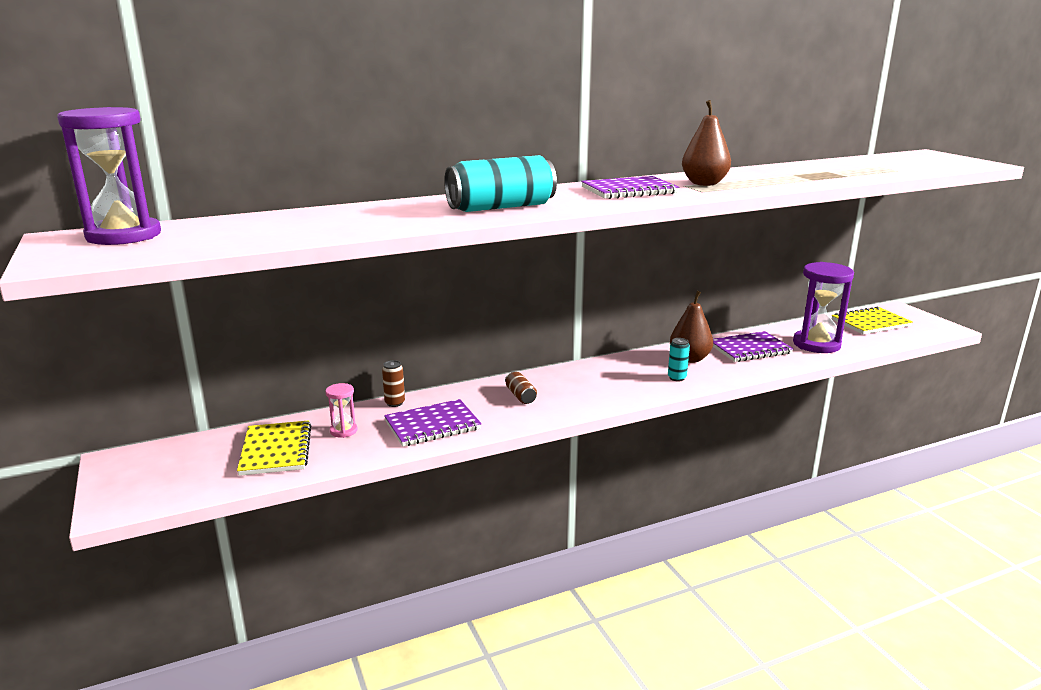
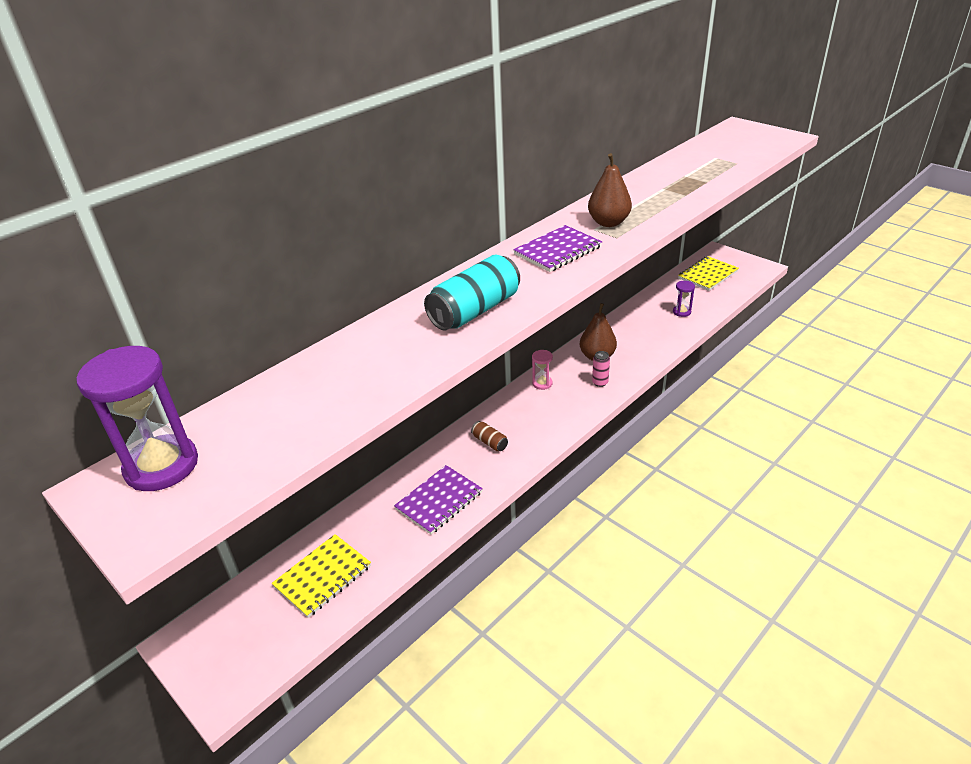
camera: 20 degrees left, 15 degrees up
(276, 450) = (323, 577): yellow notebook -> yellow notebook turned 75 degrees clockwise
(343, 431) = (367, 533): pink hourglass -> pink hourglass (542, 383)
(394, 403) = (388, 485): brown can -> none
(677, 378) = (600, 382): turquoise can -> pink can
(749, 349) = (636, 331): purple notebook -> none
(816, 344) = (681, 312): purple hourglass -> purple hourglass, size x0.47

